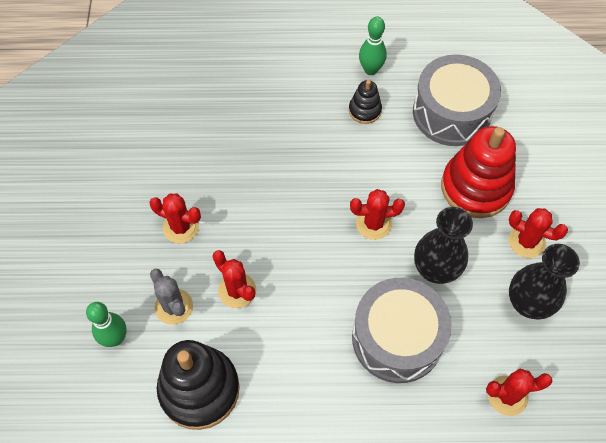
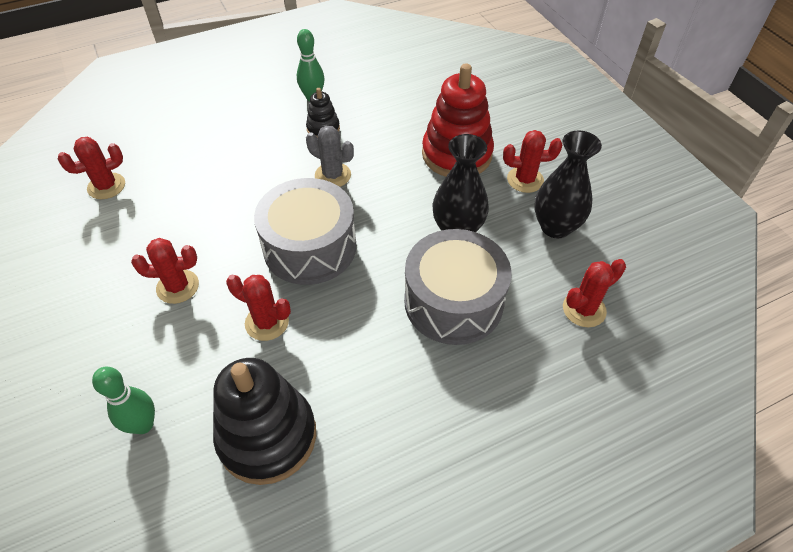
camera: 25 degrees left, 10 degrees down
(174, 306) = (201, 365): grey cactus -> grey cactus (333, 175)
(373, 223) = (378, 214): red cactus -> red cactus (106, 186)
(451, 113) = (403, 107): grey drum -> grey drum (310, 247)

